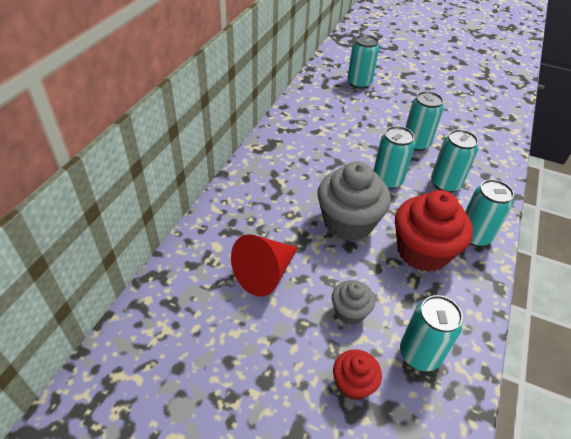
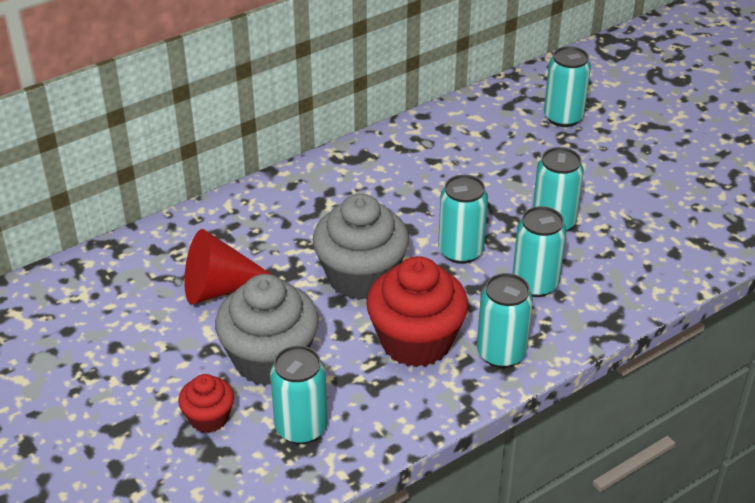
camera: 35 degrees right, 5 degrees down
(350, 311) = (270, 359): grey cupcake -> grey cupcake, size x1.93

